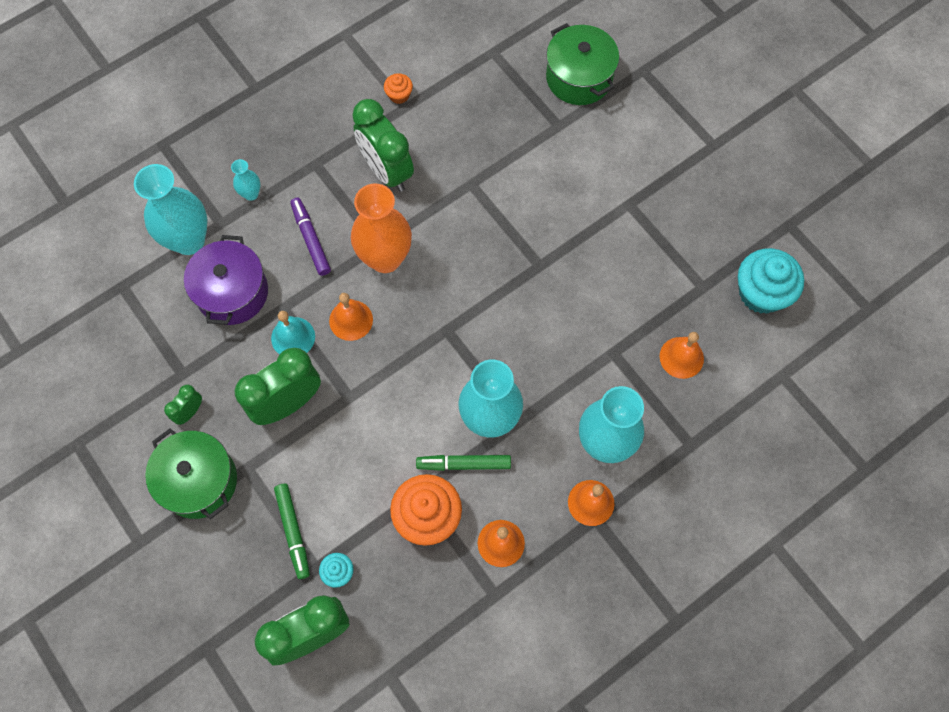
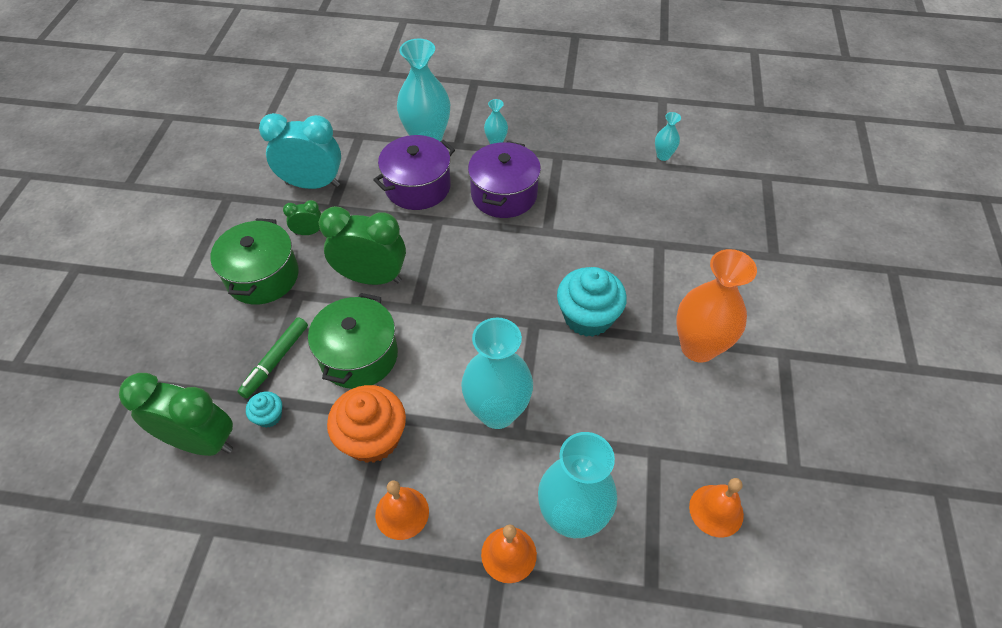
camera: 45 degrees right, 15 degrees down
(138, 367) = (312, 184): none -> turquoise clock
(293, 337) = (423, 241): turquoise bell -> none
(311, 239) = (504, 194): purple marker -> purple pot
(351, 320) = (473, 262): orange bell -> none
(385, 258) = (541, 243): orange vase -> orange vase (698, 347)
(386, 171) = (603, 192): green clock -> none
(399, 95) = (663, 156): orange cupcake -> turquoise vase
(463, 464) = (441, 426): green marker -> none
(579, 78) = (825, 237): green pot -> green pot (359, 356)
(761, 293) = (854, 524): turquoise cupcake -> turquoise cupcake (588, 317)

